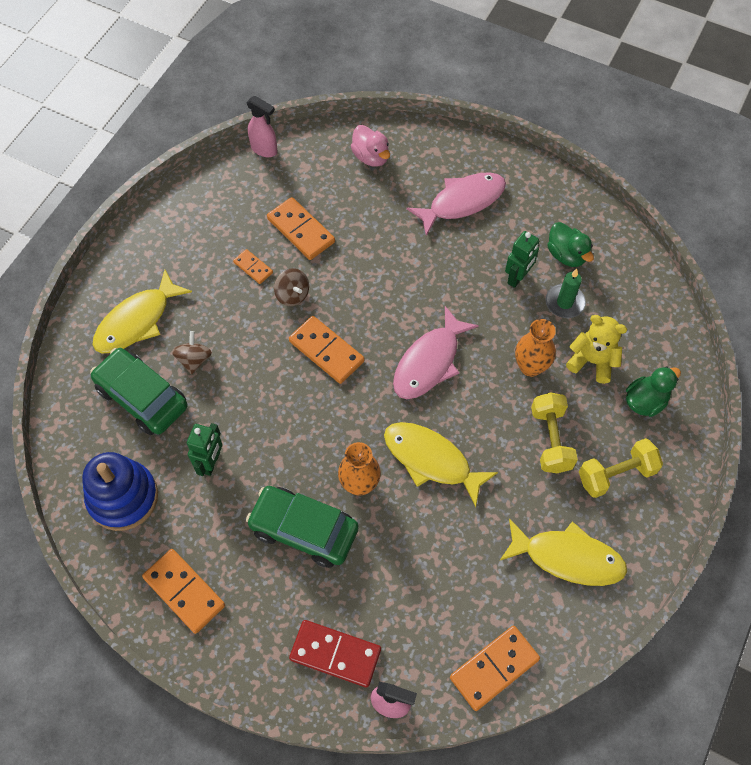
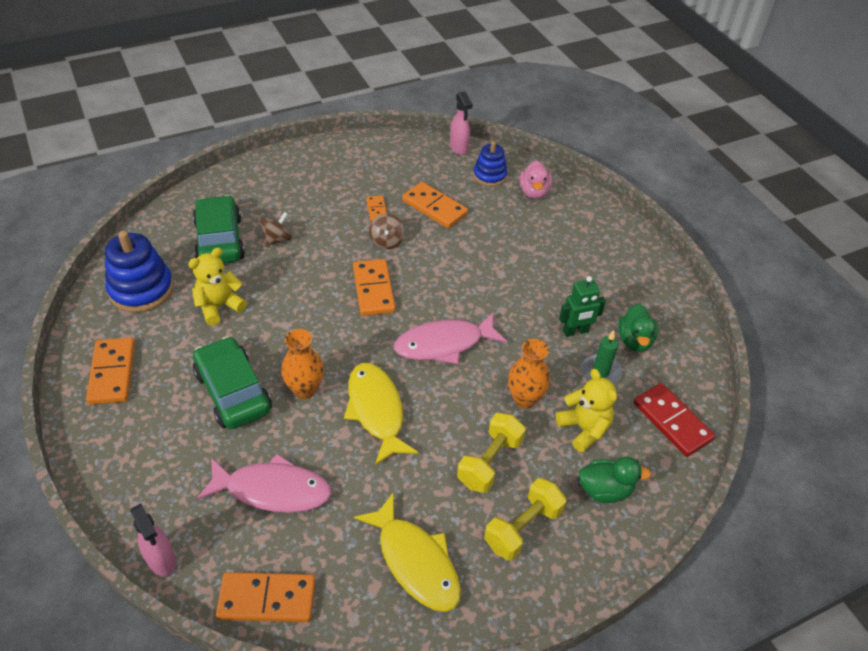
camera: 35 degrees right, 15 degrees down
(137, 321) = (266, 196): yellow fish -> none
(211, 462) = (219, 307): green robot -> yellow teddy bear
(301, 230) = (434, 207): orange domino -> orange domino turned 45 degrees counterclockwise
(318, 163) = (489, 176): none -> blue stacking toy
(335, 654) = (163, 491): red domino -> red domino (672, 421)
(462, 202) = (578, 257): pink fish -> pink fish (272, 490)
(616, 474) = (522, 528): yellow dumbbell -> yellow dumbbell turned 60 degrees counterclockwise

